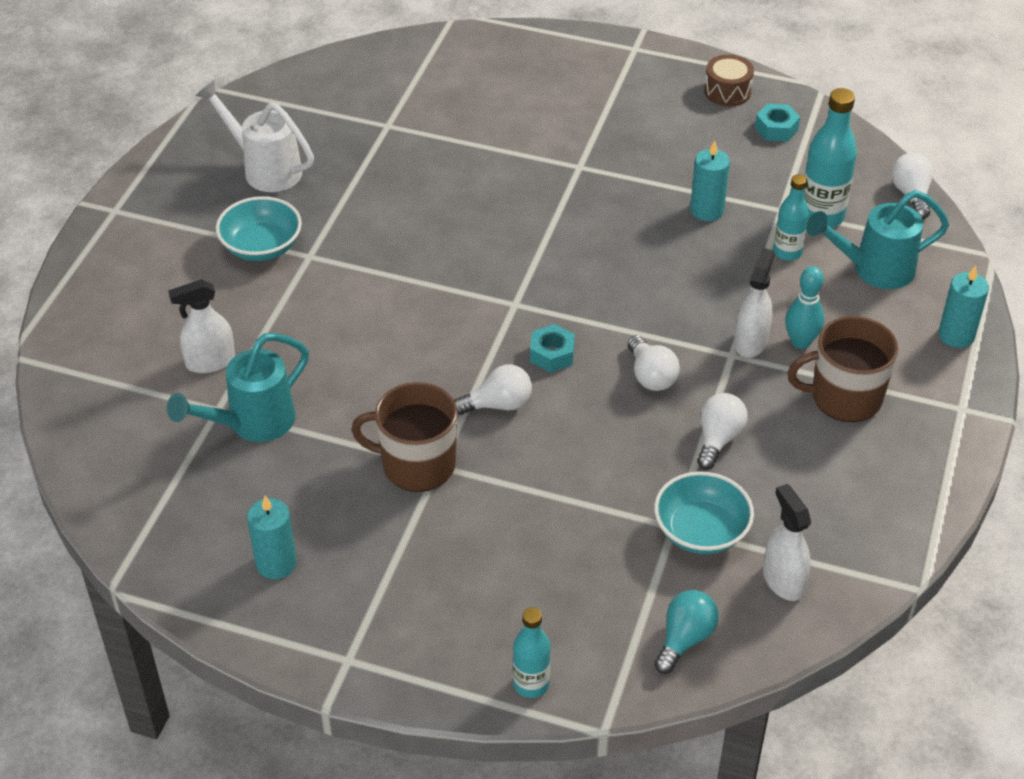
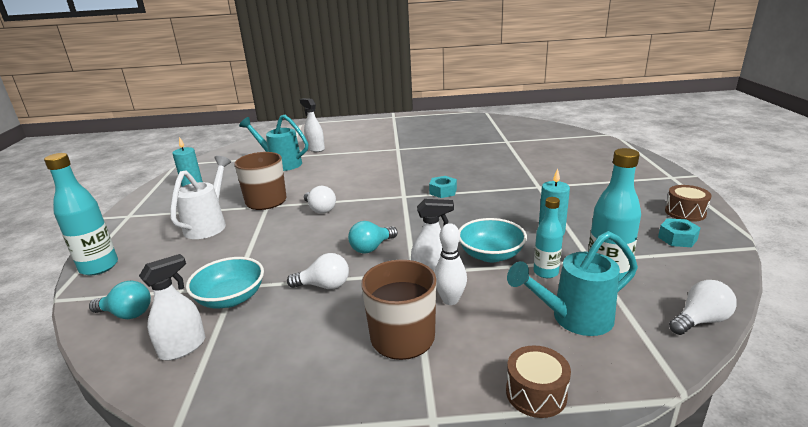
camera: 70 degrees right, 20 degrees down
(261, 247) = (395, 140): turquoise bowl -> turquoise bowl (491, 255)
(264, 168) = (446, 129): white watering can -> white watering can (209, 224)
(531, 684) = (99, 267): turquoise bottle -> turquoise bottle, size x1.61
(552, 354) = (370, 214): turquoise nut -> turquoise nut (443, 191)
(651, 376) = (371, 248): white light bulb -> turquoise light bulb
(800, 342) = (450, 300): turquoise bowling pin -> white bowling pin
(873, 269) = (573, 319): turquoise watering can -> turquoise watering can turned 75 degrees counterclockwise
(956, 335) = (536, 393): turquoise candle -> brown drum

